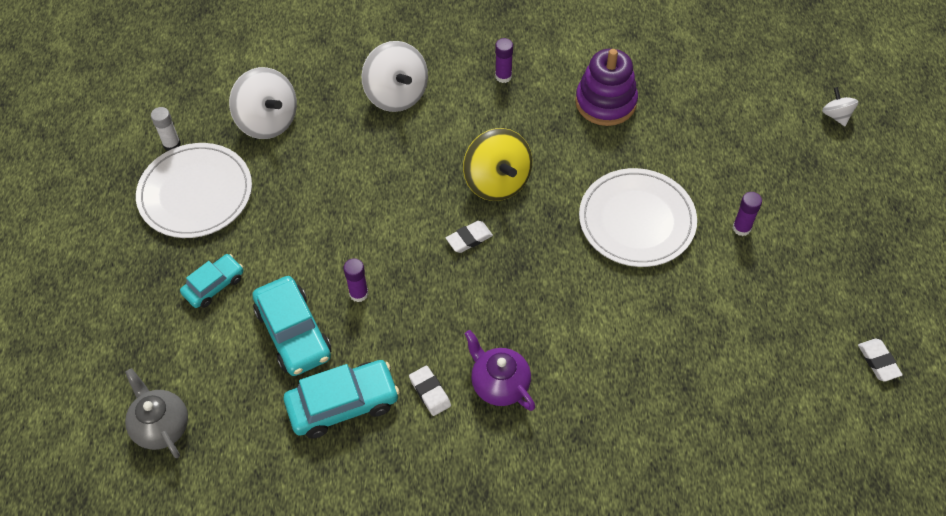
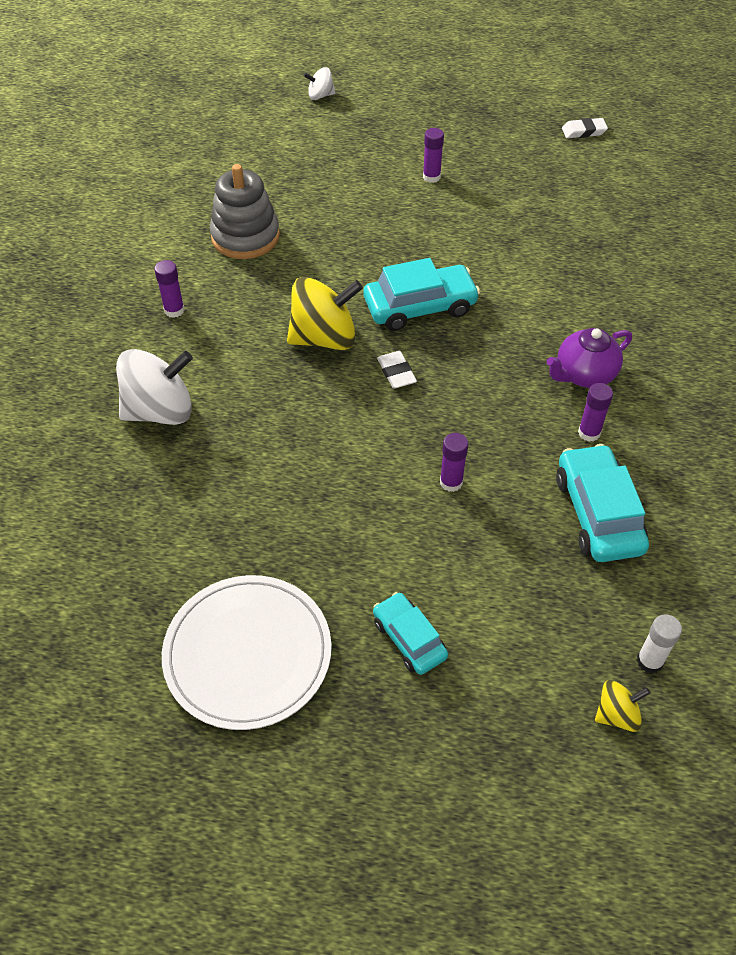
camera: 80 degrees left, 5 degrees down
(161, 426) = (617, 714): grey teapot -> yellow spinning top
(172, 144) = (146, 681): white glue stick -> white glue stick (649, 661)
(267, 121) = (149, 554): white spinning top -> none
(293, 333) = (496, 553): turquoise car -> turquoise car (420, 307)
(430, 392) = (589, 433): white eraser -> purple glue stick
(605, 102) = (245, 237): purple stacking toy -> grey stacking toy
(637, 220) = (405, 242): white plate -> none

